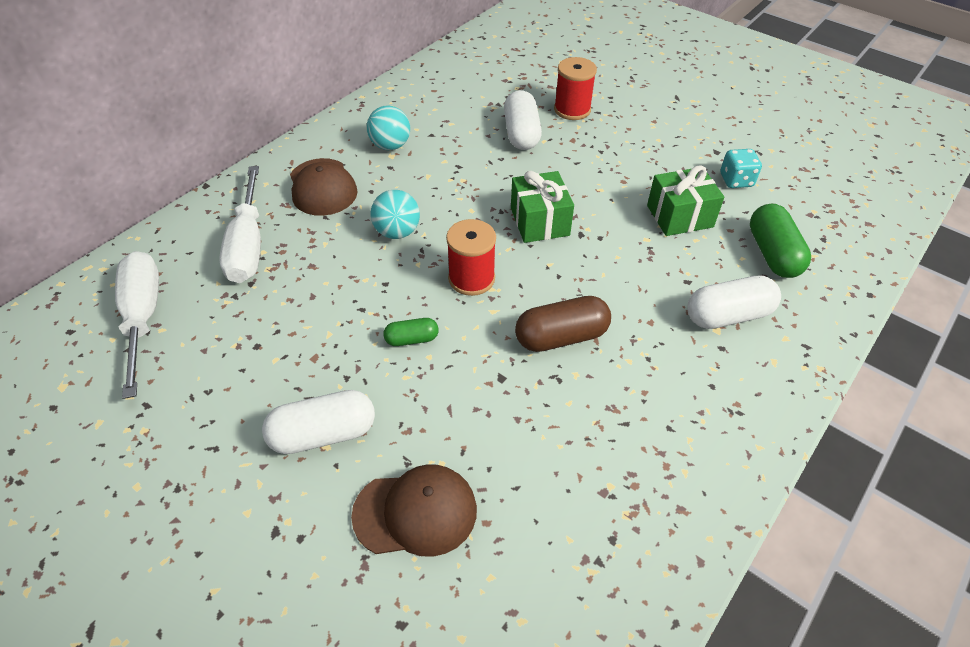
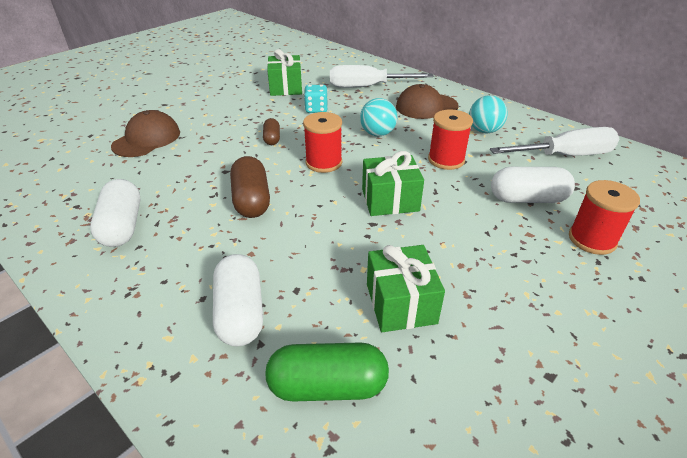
camera: 95 degrees right, 10 degrees down
(143, 317) = (313, 67): white screwdriver -> white screwdriver (565, 156)
(231, 346) = (286, 87): none -> green gift
(323, 434) = (213, 113): white capsule -> white capsule (122, 226)
(412, 339) = (272, 139): green capsule -> brown capsule
(416, 512) = (147, 139): brown cap -> brown cap turned 150 degrees counterclockwise
(456, 178) = (446, 160): none -> red spool
(736, 180) = (482, 384): turquoise dice -> turquoise dice (316, 109)

